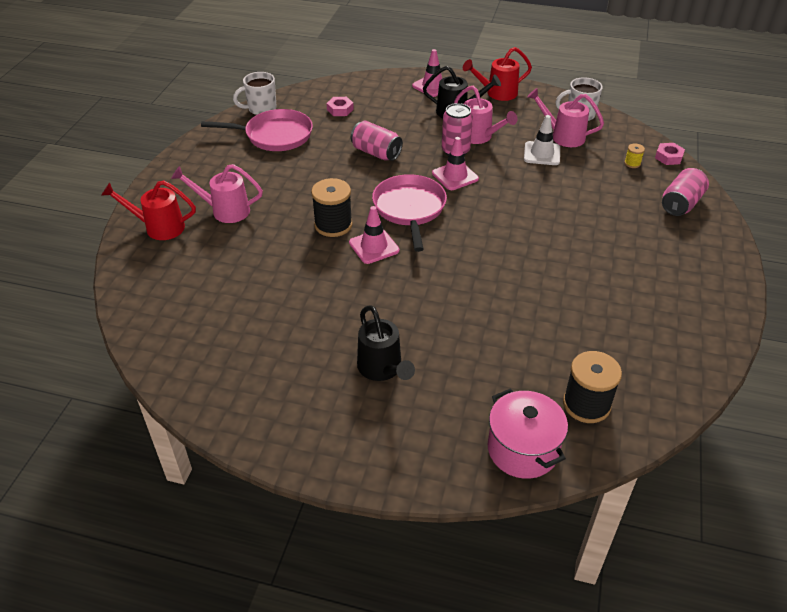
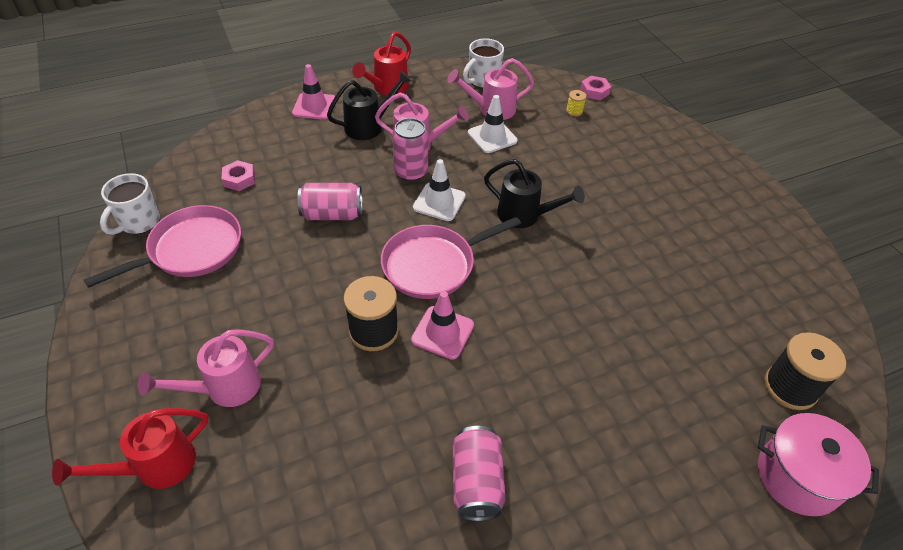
camera: 40 degrees left, 5 degrees up
(382, 369) = (598, 480): black watering can -> black watering can (524, 215)
(409, 209) = (433, 265): pink pan -> pink pan turned 75 degrees counterclockwise
(455, 176) = (439, 202): pink traffic cone -> white traffic cone
(681, 204) = (649, 133): pink can -> pink can (476, 482)

